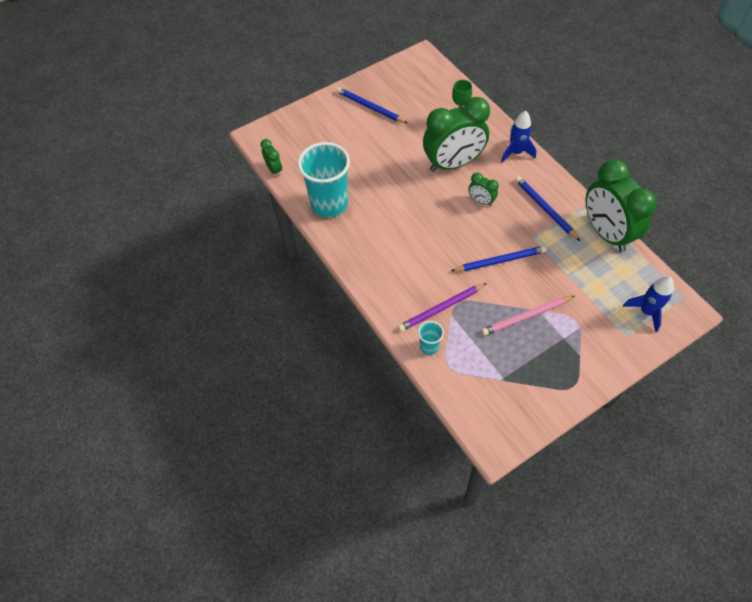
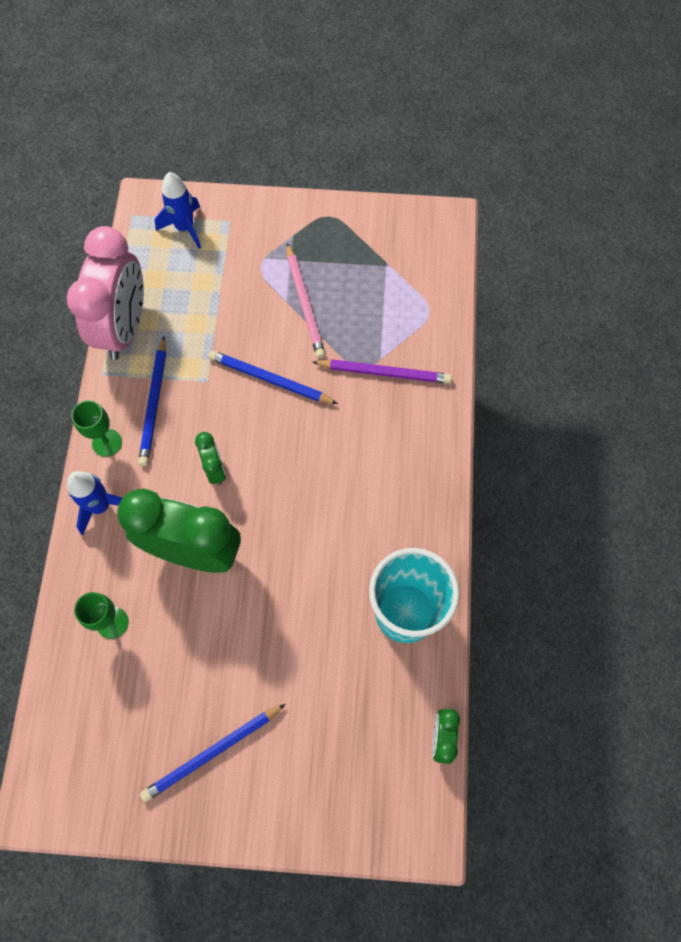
camera: 145 degrees left, 10 degrees up
(370, 107) = (212, 753): blue pencil -> blue pencil turned 75 degrees clockwise
(429, 346) = (432, 343): turquoise cup -> none
(526, 317) = (305, 303): pink pencil -> pink pencil turned 60 degrees clockwise
(545, 177) = (107, 443): none -> green goblet
(606, 233) = (124, 328): green clock -> pink clock

